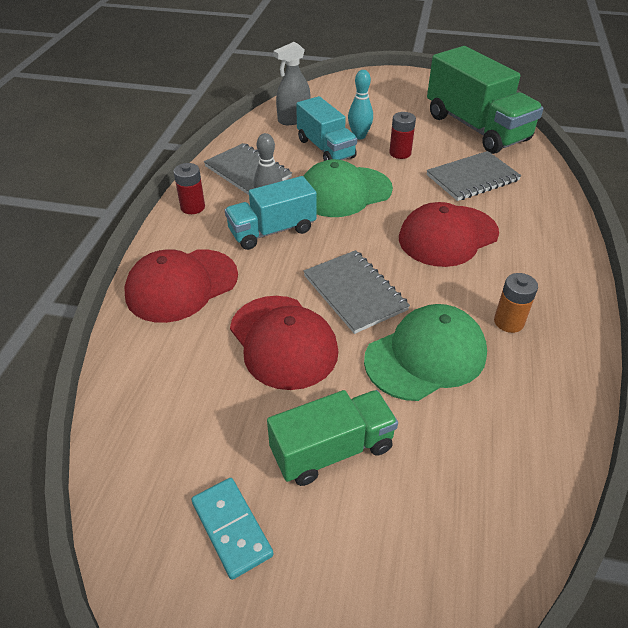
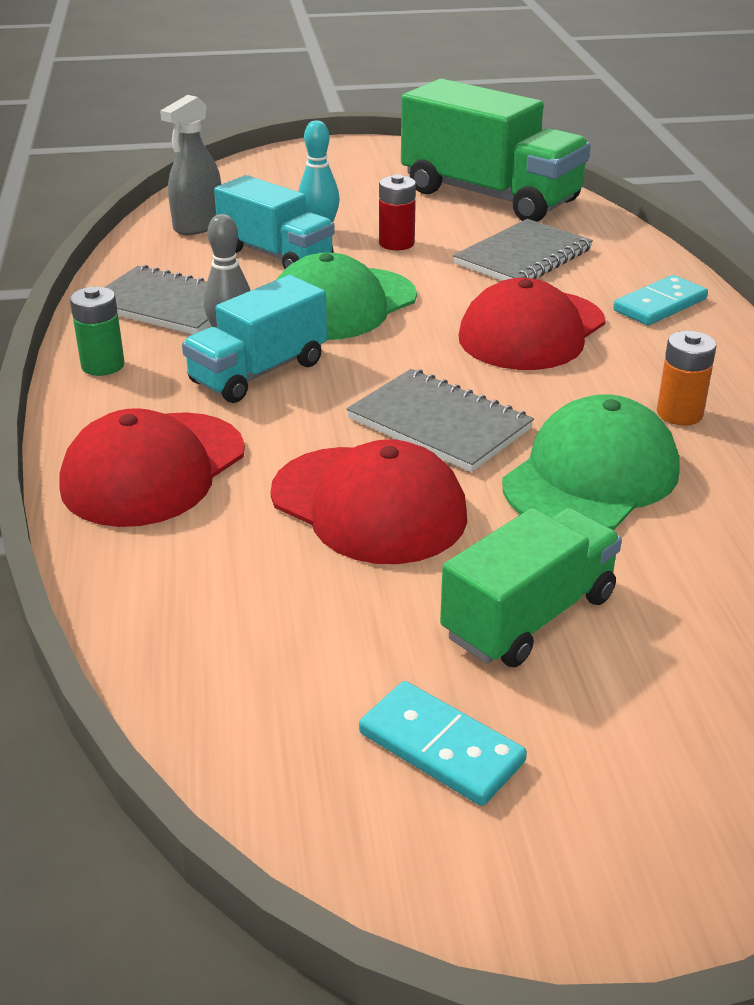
camera: 20 degrees left, 10 degrees down
(193, 207) = (103, 365): red battery -> green battery
(541, 233) = (659, 305): none -> turquoise domino

